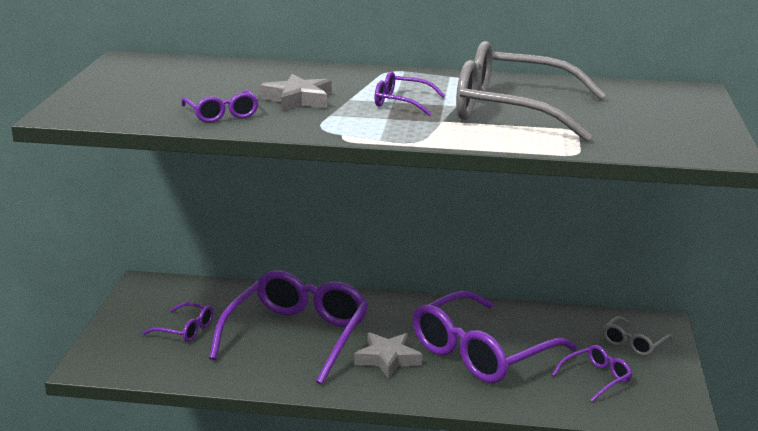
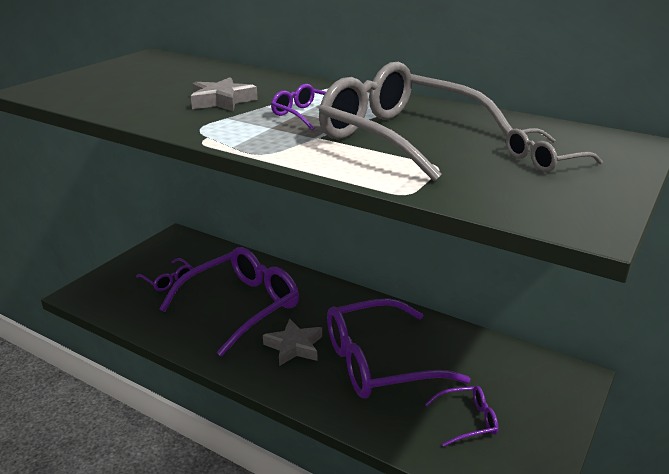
camera: 25 degrees right, 5 degrees up
(221, 114) = (141, 105): purple glasses -> none
(634, 343) = (534, 391): grey glasses -> grey glasses (544, 160)

